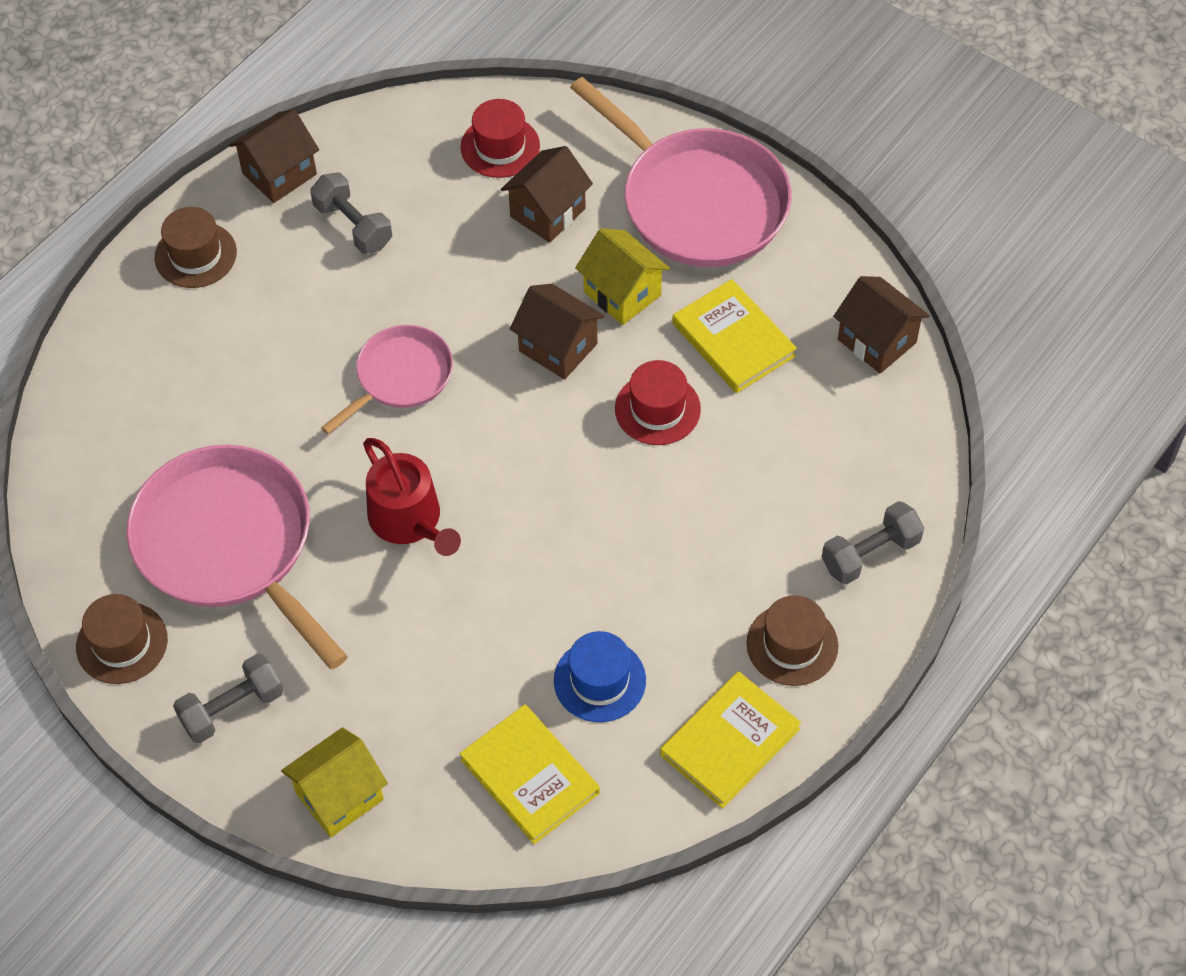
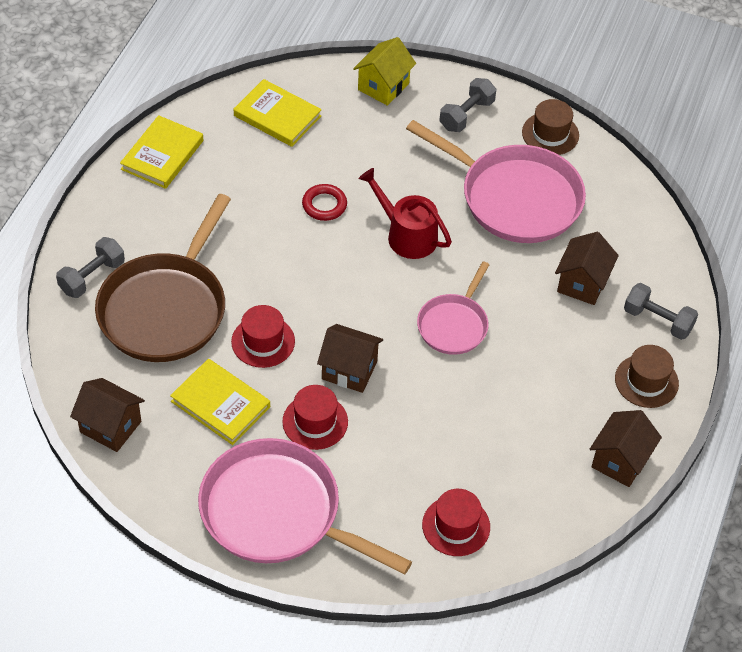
camera: 160 degrees right, 5 degrees down
(353, 226) = (541, 430): grey dumbbell -> grey dumbbell (657, 320)
(509, 596) = (324, 205): none -> red ring
(547, 213) = (395, 475): brown house -> brown house (582, 283)
(599, 680) = (251, 171): blue hat -> none
(622, 293) = (315, 422): yellow house -> red hat
(776, 482) = (165, 309): none -> brown pan
(792, 644) = (134, 213): brown hat -> none

